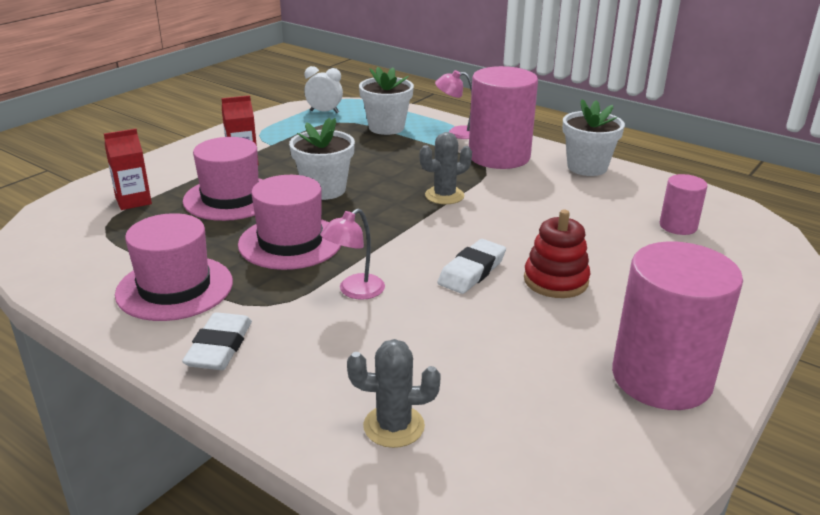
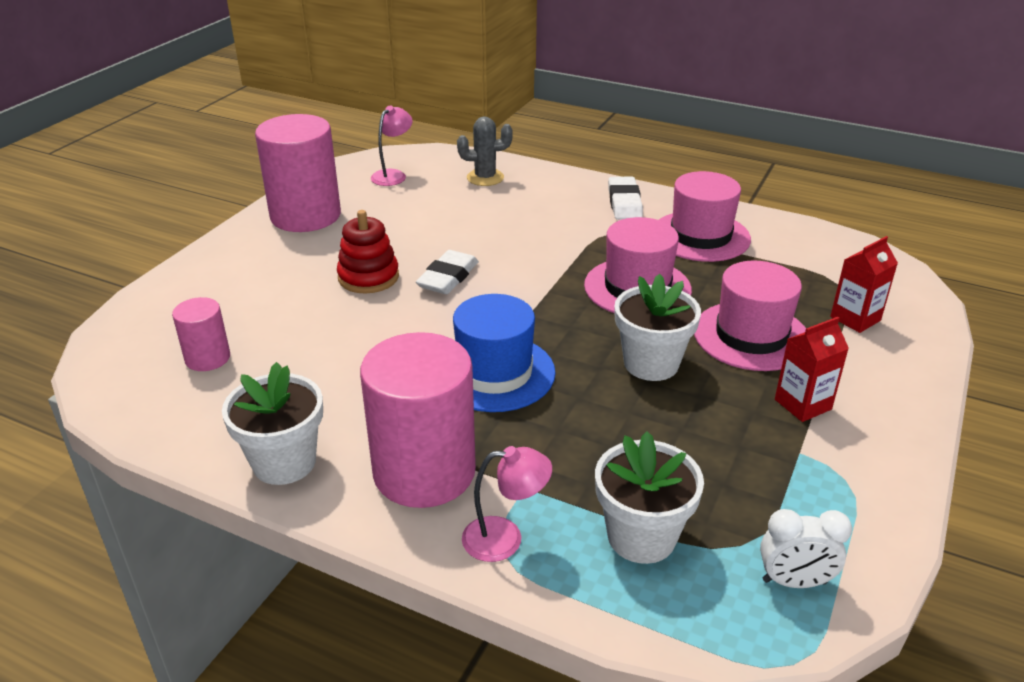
camera: 170 degrees right, 5 degrees up
(354, 291) = (548, 249): pink lamp -> pink lamp (393, 175)
(444, 196) = (494, 373): grey cactus -> blue hat

